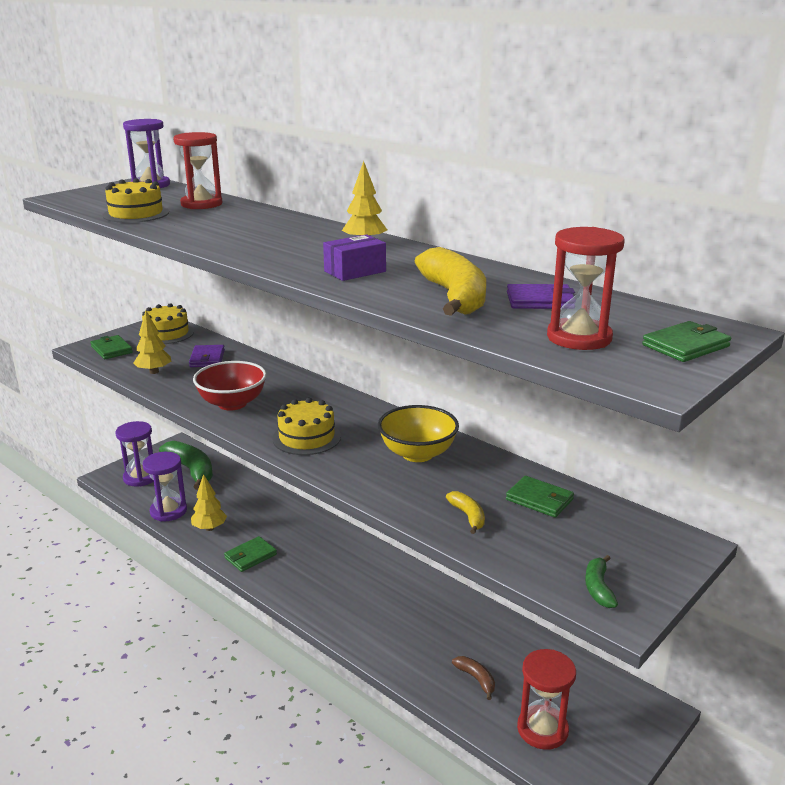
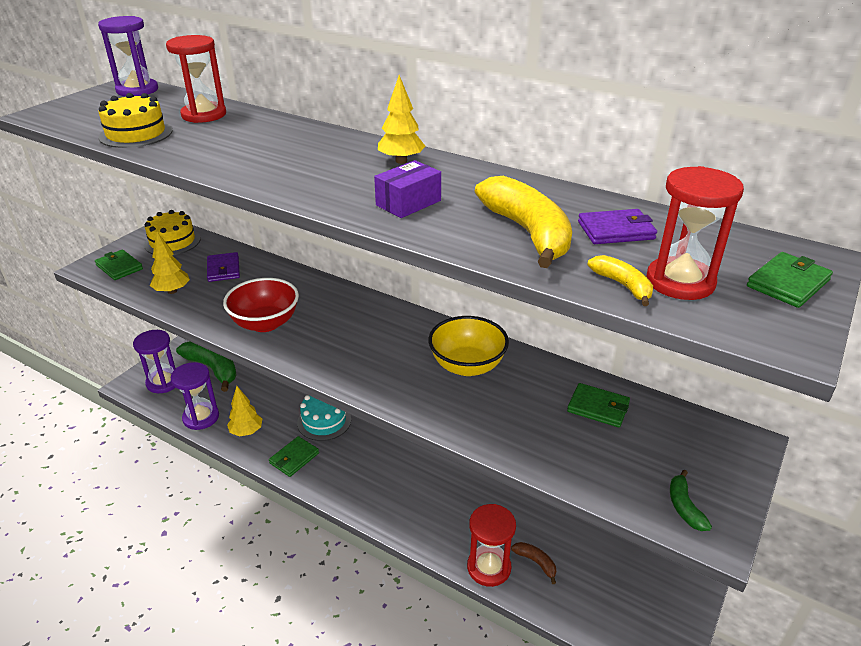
camera: 10 degrees left, 10 degrees up
(289, 527) = (324, 421): none -> turquoise cake
(306, 437) = (353, 358): yellow cake -> none
(468, 516) = (538, 436): yellow banana -> yellow banana (622, 285)
(542, 729) = (606, 606): red hourglass -> red hourglass (489, 567)

